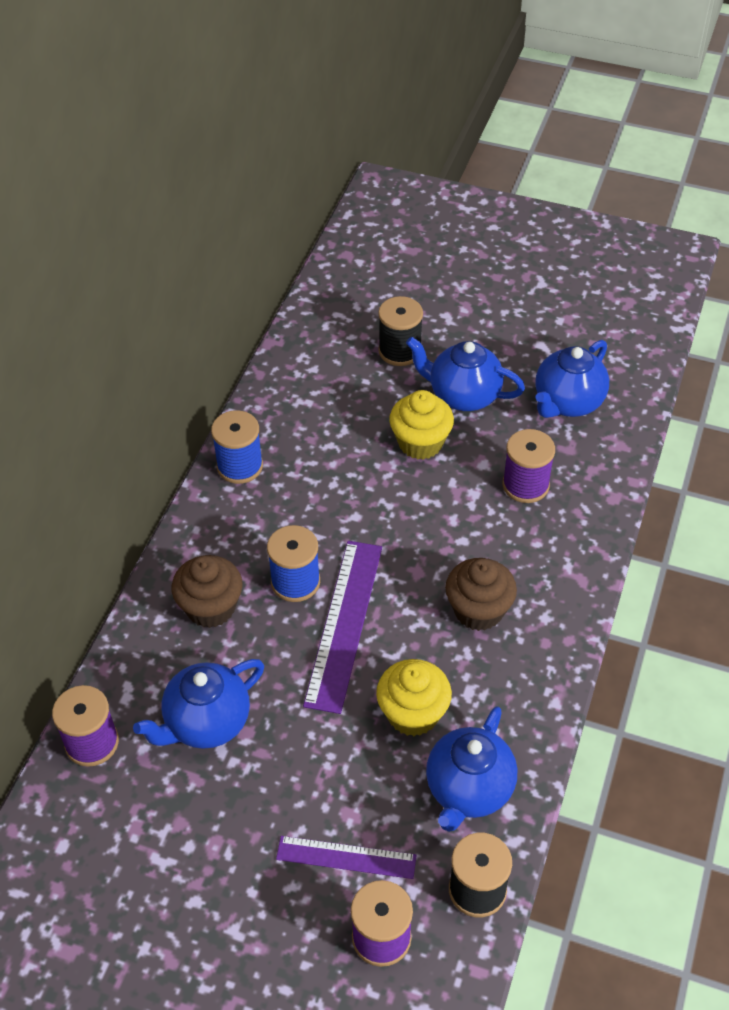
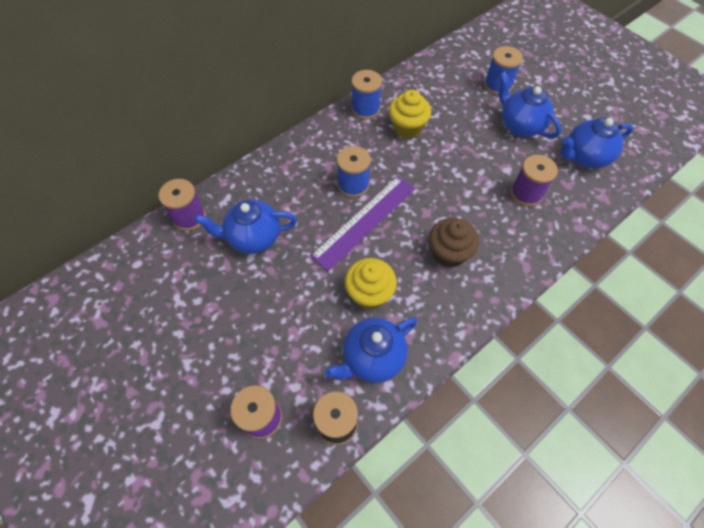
camera: 30 degrees right, 10 degrees up
(211, 607) = (298, 176): brown cupcake -> none
(346, 857) = (275, 357): purple ruler -> none
(400, 351) = (497, 85): black spool -> blue spool
(420, 443) = (476, 141): yellow cupcake -> yellow cupcake (407, 128)

